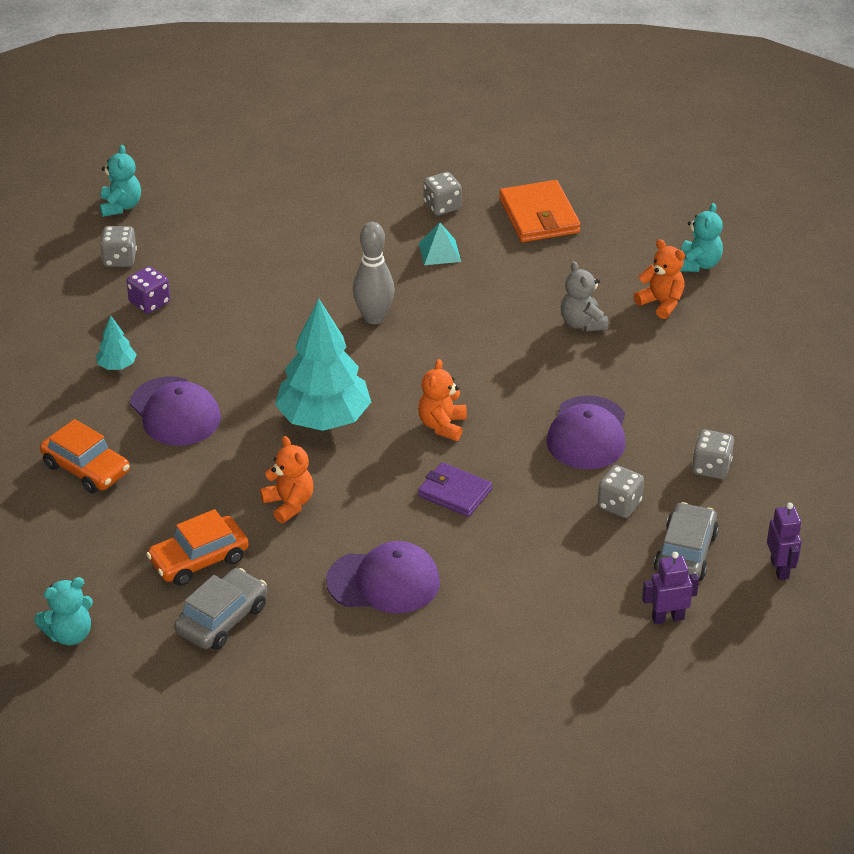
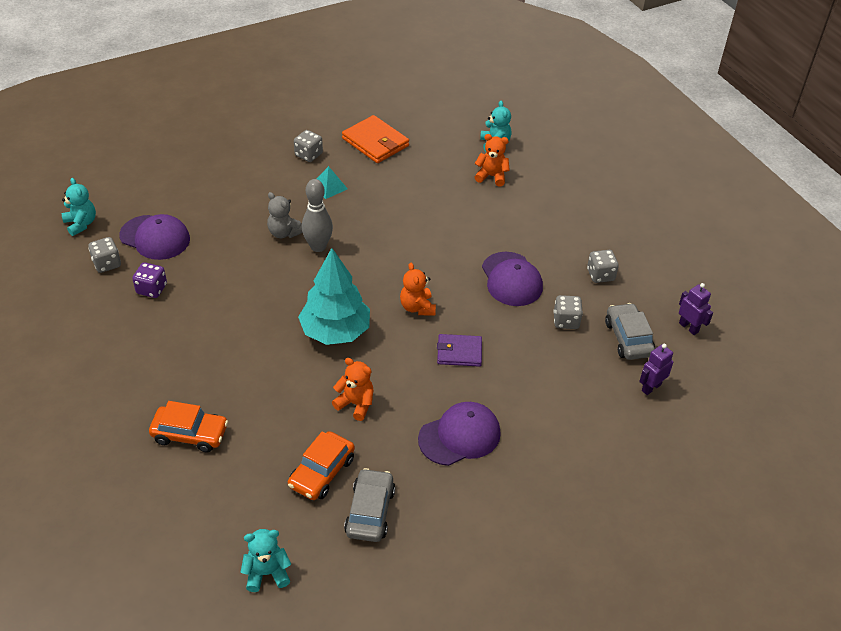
camera: 30 degrees left, 5 degrees up
(69, 634) = (267, 573): turquoise teddy bear -> turquoise teddy bear turned 135 degrees counterclockwise
(117, 366) = (159, 345): turquoise tree -> none
(175, 412) = (227, 365): purple cap -> purple cap (155, 237)
(582, 323) = (454, 205): grey teddy bear -> grey teddy bear (284, 233)

